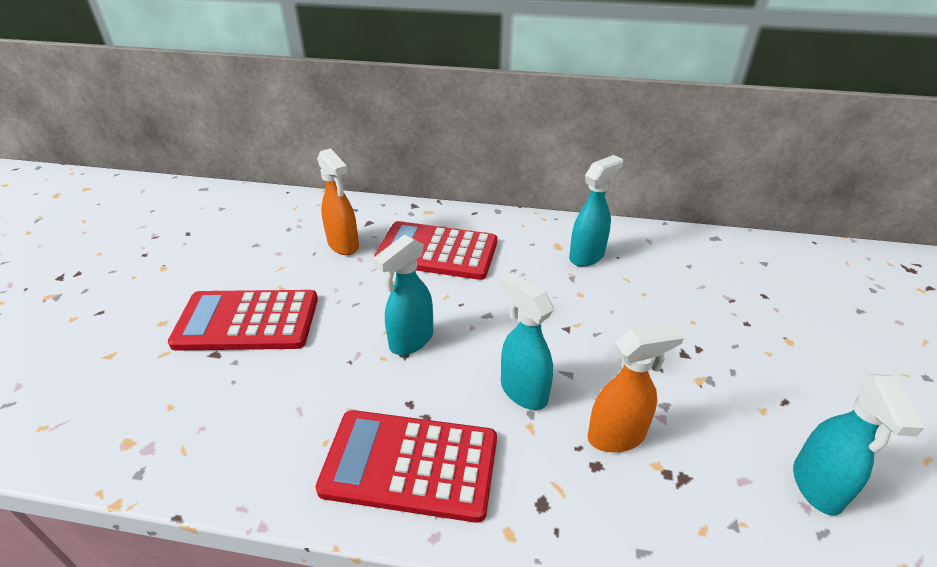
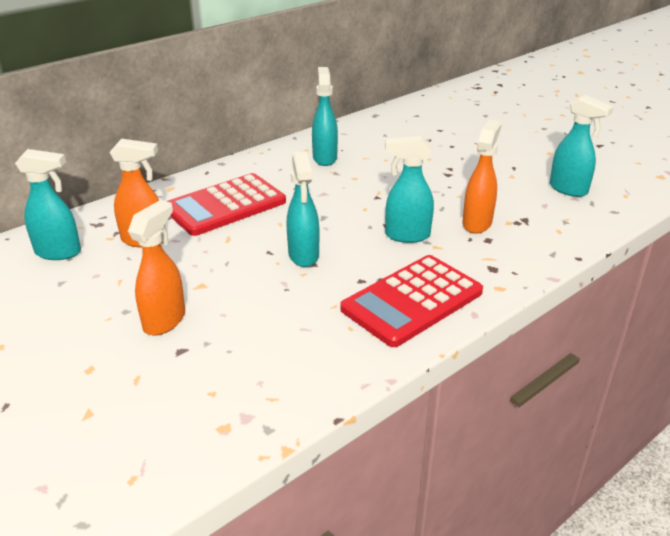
camera: 50 degrees left, 5 degrees down
(247, 321) = (165, 320): red calculator -> orange spray bottle
(290, 221) = (59, 252): none -> turquoise spray bottle

